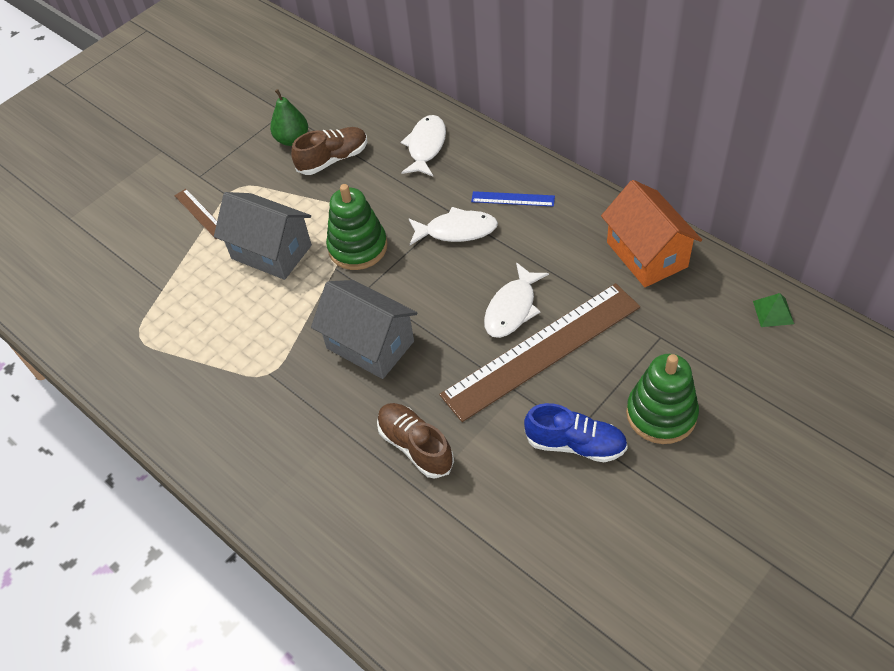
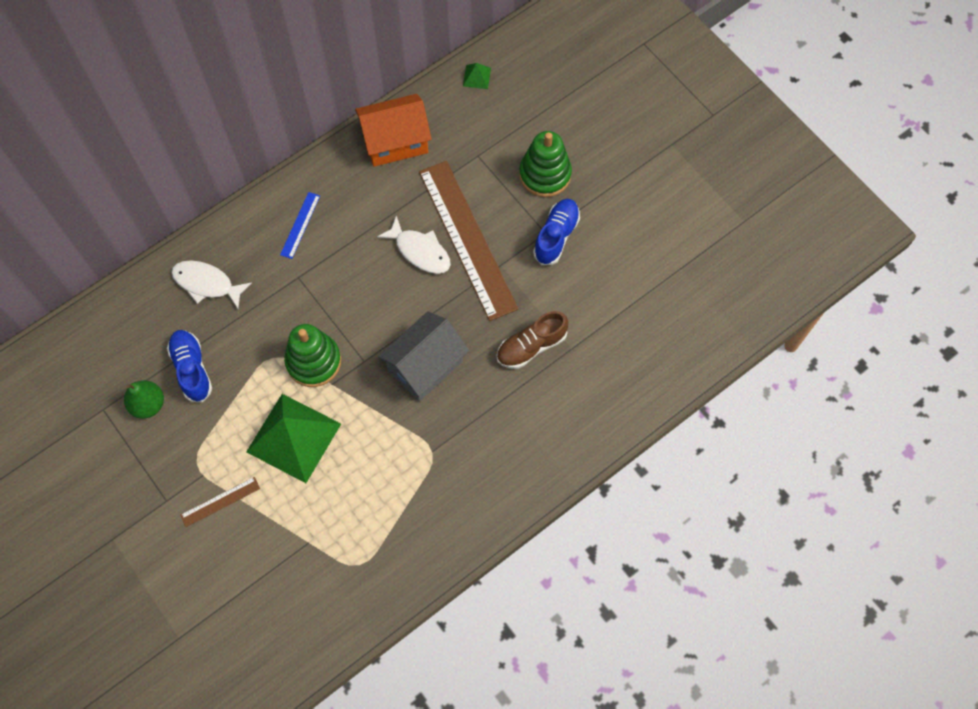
camera: 85 degrees left, 15 degrees up
(271, 252) = (294, 438): grey house -> green pyramid
(333, 159) = (192, 369): brown shoe -> blue shoe
(456, 230) = (321, 277): white fish -> none

